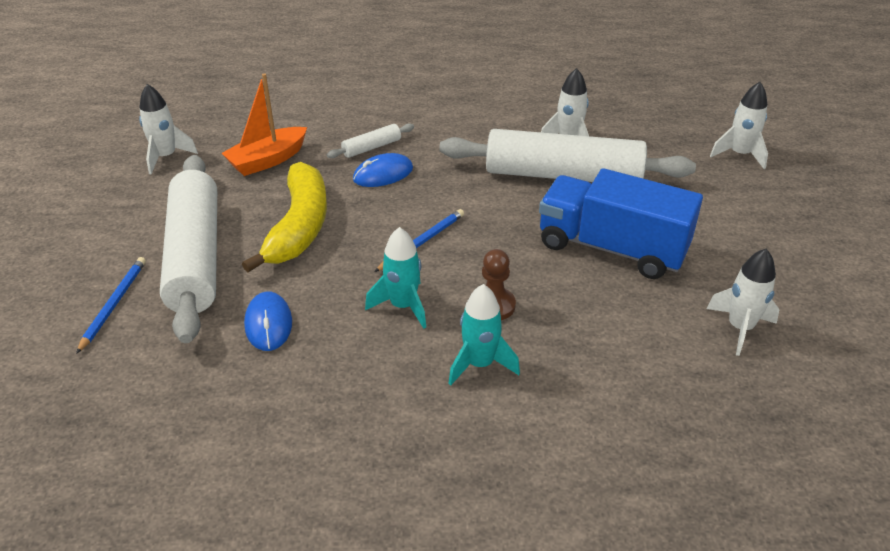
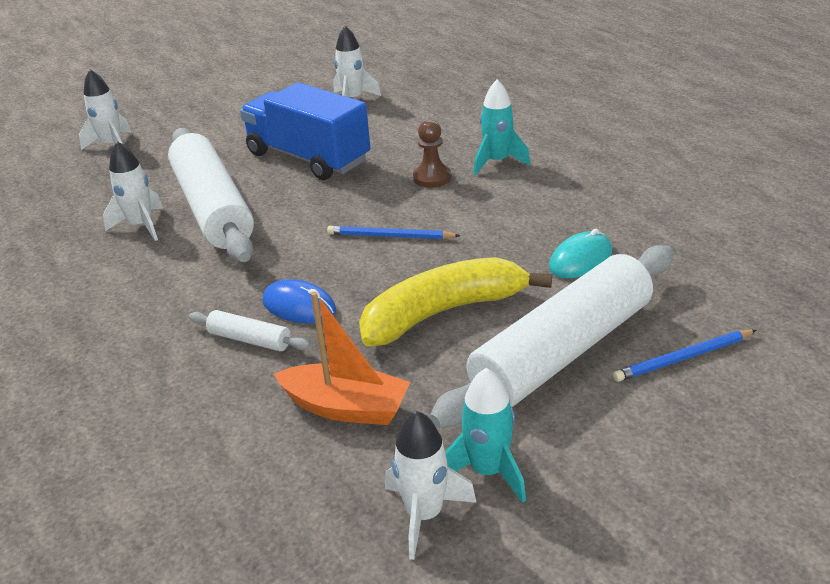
camera: 120 degrees left, 5 degrees down
(268, 324) = (580, 259): blue mouse -> turquoise mouse
(403, 306) = (480, 211): turquoise rocket -> turquoise rocket (487, 471)
(611, 248) = (308, 158): blue truck -> blue truck turned 135 degrees clockwise

